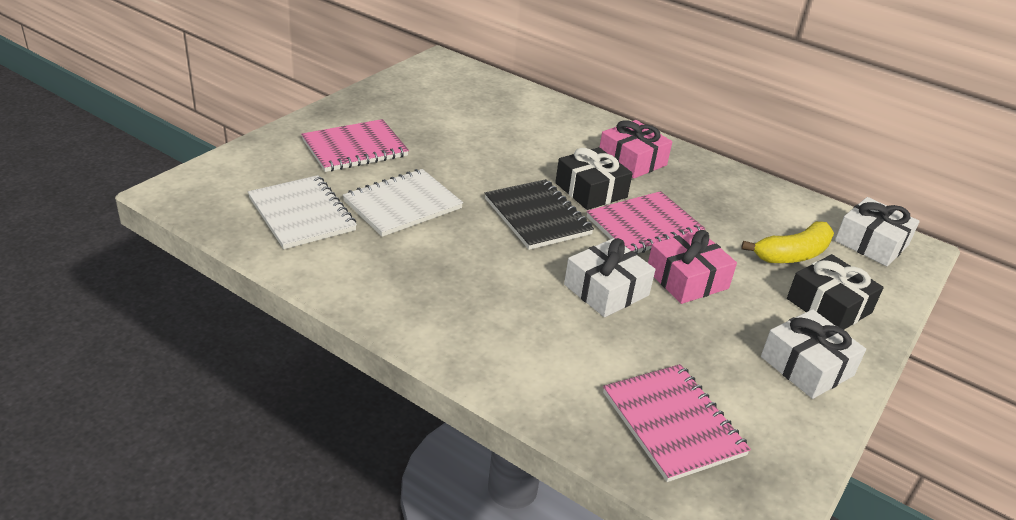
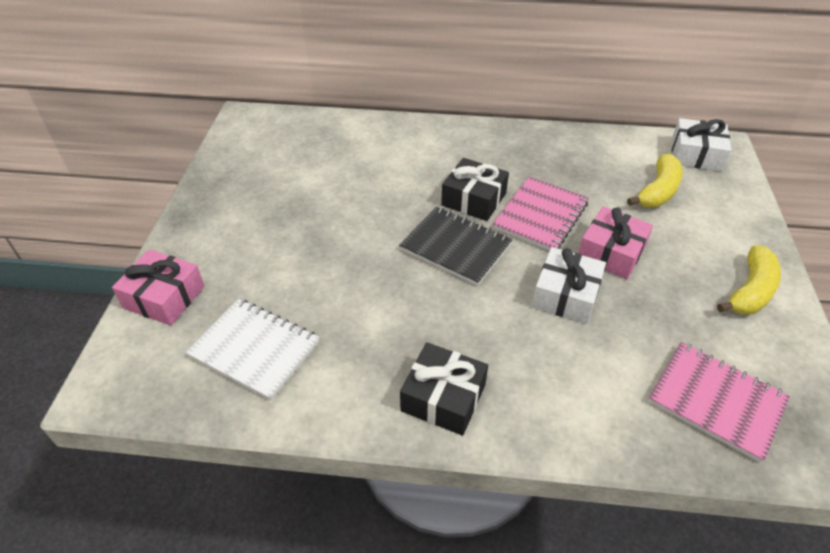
camera: 25 degrees left, 10 degrees up
(355, 148) = (243, 248): pink notebook -> none
(403, 205) = (337, 291): white notebook -> none
(632, 160) = (479, 154): pink gift -> pink gift (164, 297)
(807, 366) = (750, 291): white gift -> yellow banana
(829, 306) = (717, 227): black gift -> black gift (443, 397)

